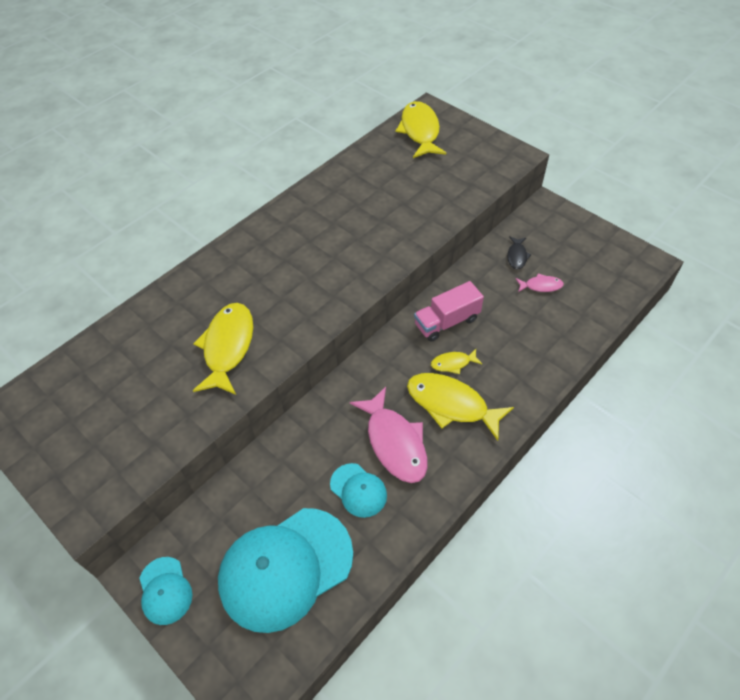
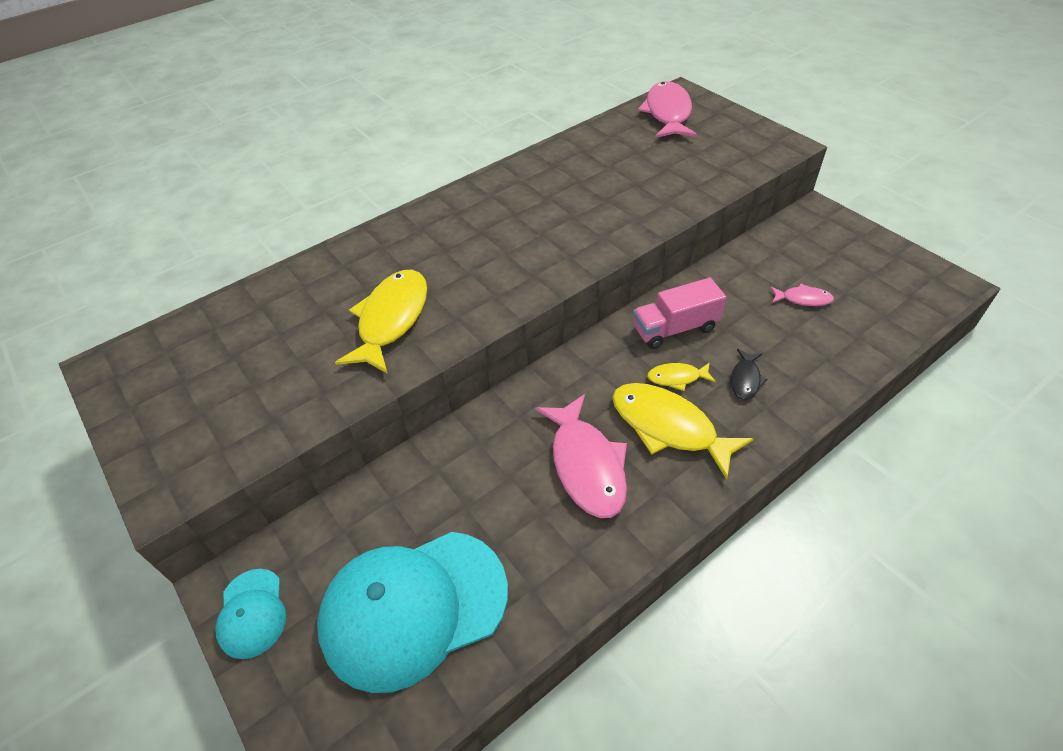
camera: 10 degrees right, 5 degrees down
(358, 490) = (528, 519): turquoise cap -> none
(420, 131) = (667, 113): yellow fish -> pink fish
(517, 256) = (774, 263): black fish -> black fish (745, 379)

